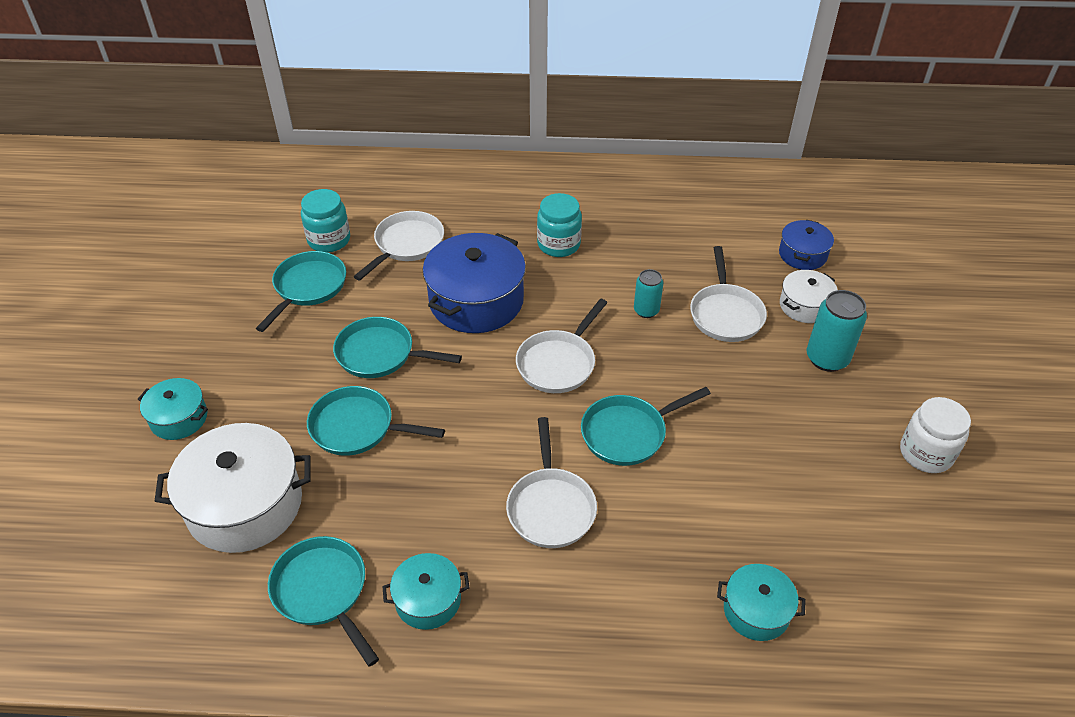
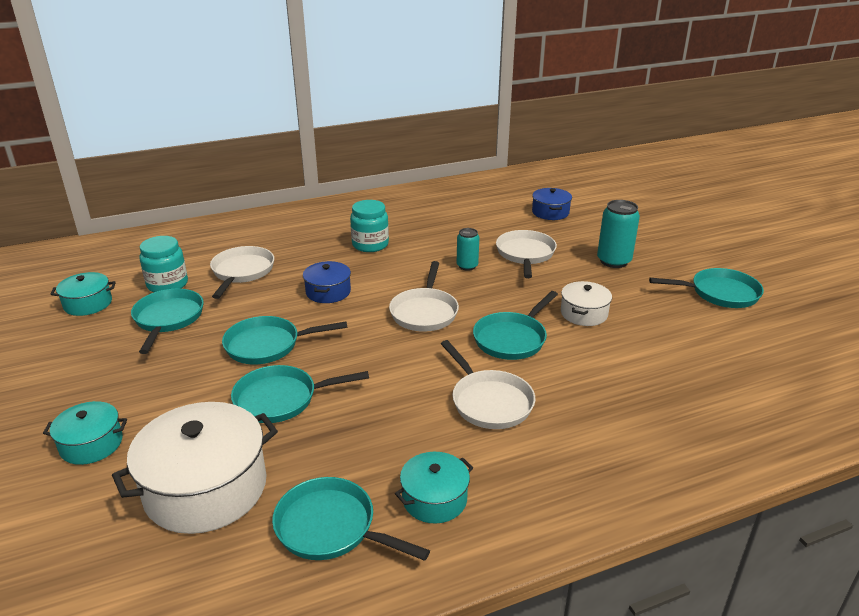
camera: 25 degrees left, 15 degrees down
(476, 301) = (328, 292): blue pot -> blue pot, size x0.53
(725, 314) = (525, 254): white pan -> white pan turned 150 degrees counterclockwise
(756, 611) = (694, 415): turquoise pot -> turquoise pot (88, 304)
(804, 306) = (575, 238): white pot -> white pot (584, 313)
(926, 453) = (720, 293): white jar -> turquoise pan

